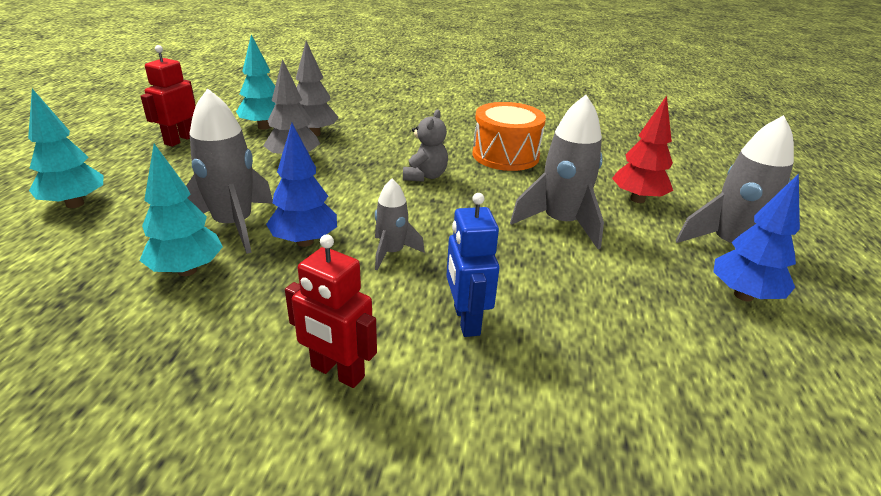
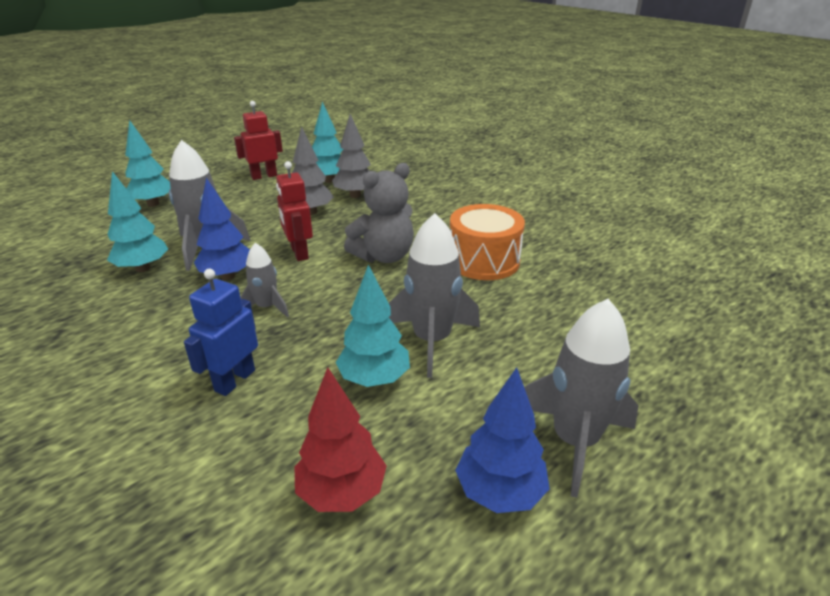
camera: 40 degrees right, 0 degrees up
(337, 372) = (115, 372): red robot -> red robot (299, 253)
(425, 176) = (384, 256): grey teddy bear -> grey teddy bear, size x1.51
(567, 266) = (374, 379): none -> turquoise tree
(637, 199) = (550, 350): red tree -> red tree (342, 492)

